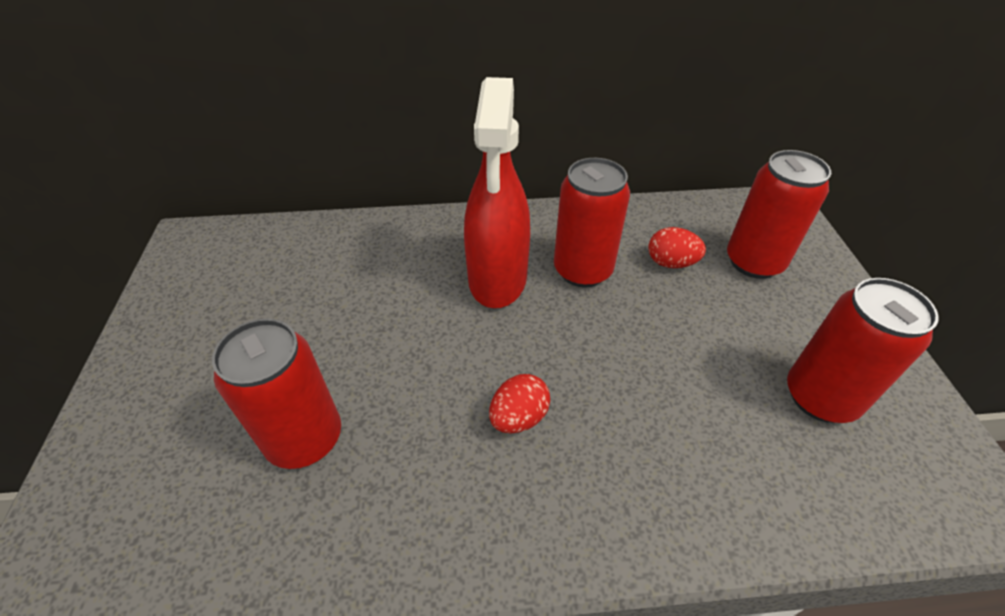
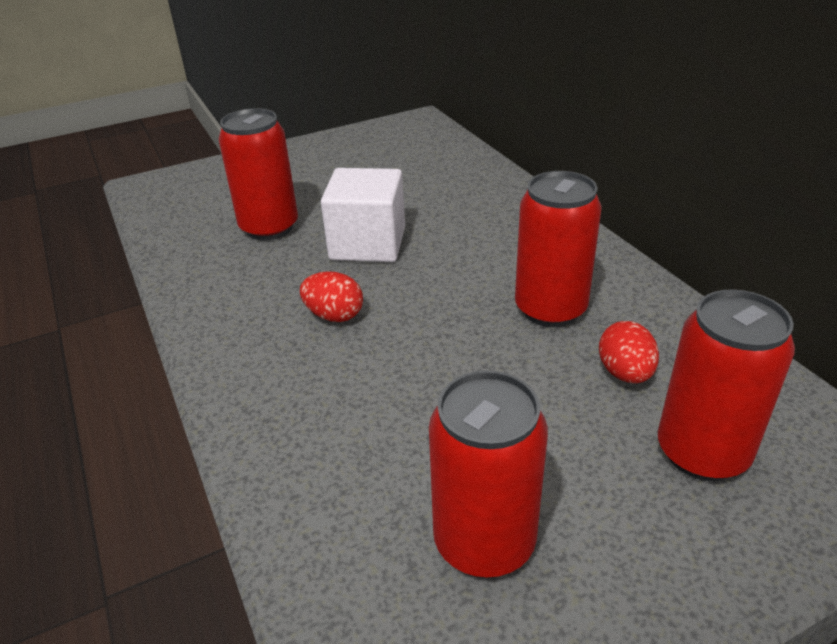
camera: 70 degrees right, 10 degrees down
(408, 355) = (368, 244): none -> white cube
(497, 279) = (491, 261): red spray bottle -> none

